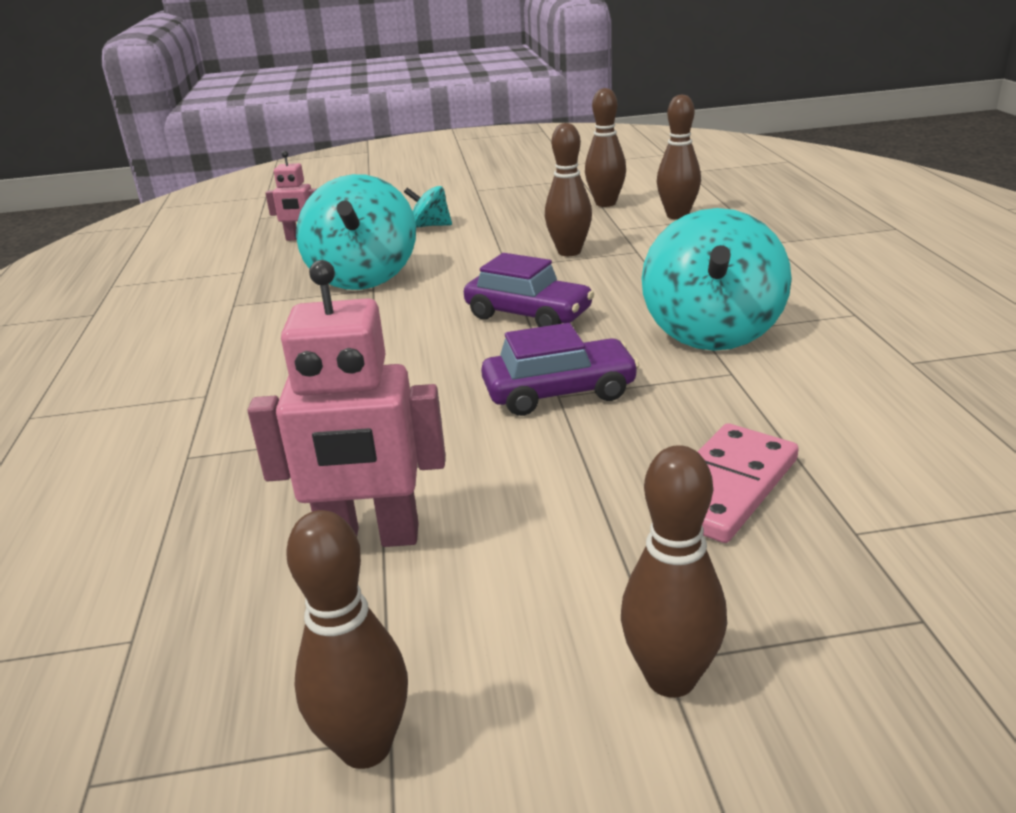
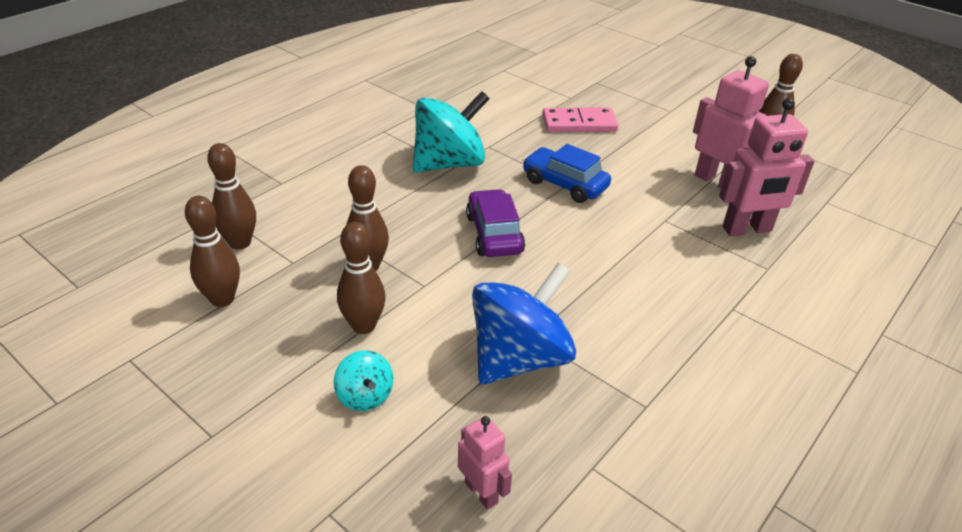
camera: 135 degrees left, 10 degrees up
(252, 489) = (747, 229): none -> pink robot
(363, 277) = (519, 358): turquoise spinning top -> blue spinning top
(559, 392) = (564, 184): purple car -> blue car
(670, 678) = (674, 108): brown bowling pin -> brown bowling pin (363, 326)

